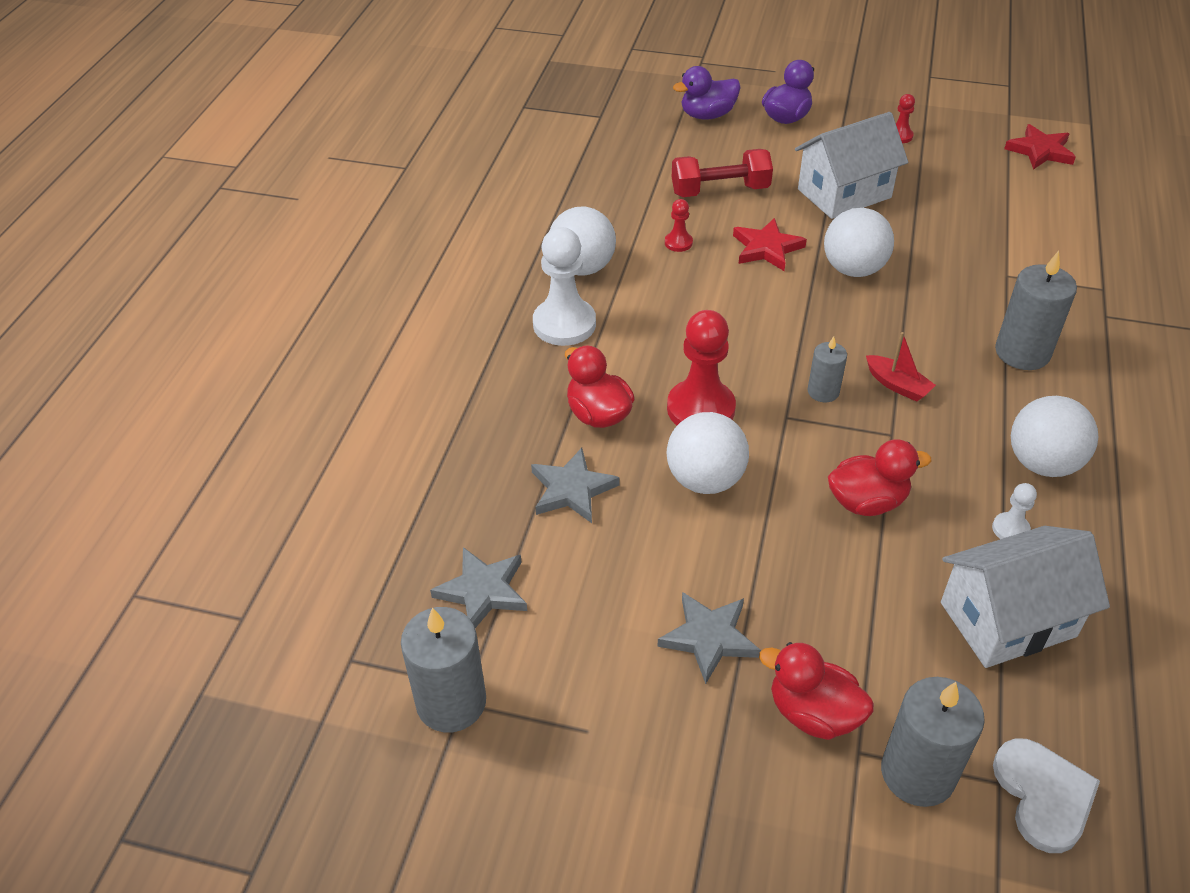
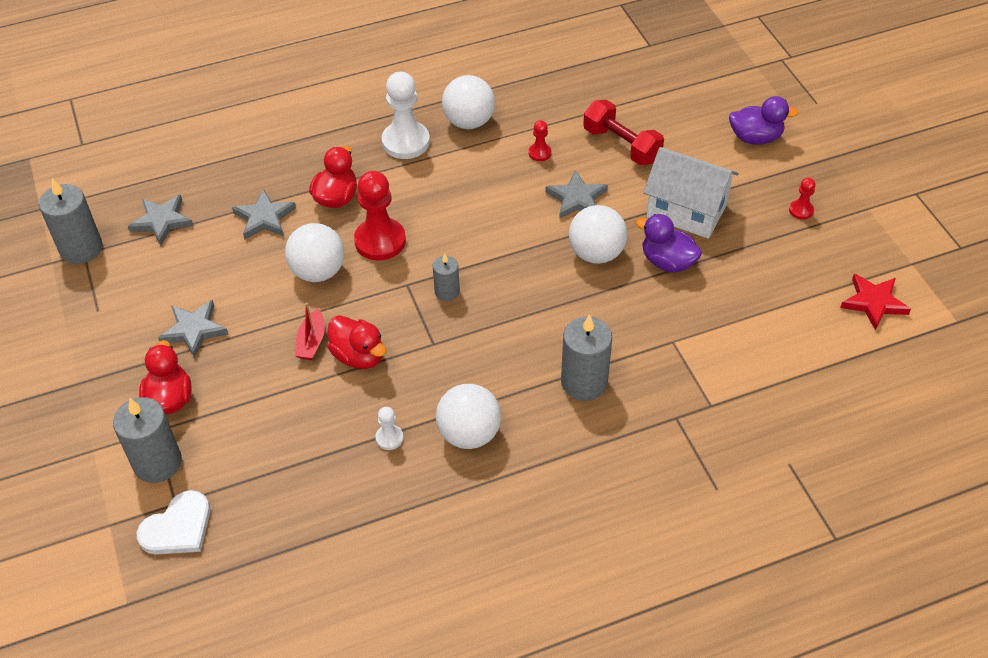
camera: 55 degrees right, 5 degrees up
(707, 115) = (711, 96): purple duck -> purple duck (667, 262)
(766, 248) = (577, 199): red star -> grey star
(897, 385) = (486, 327): red boat -> red boat (311, 342)
(1007, 619) = (306, 464): white house -> none

